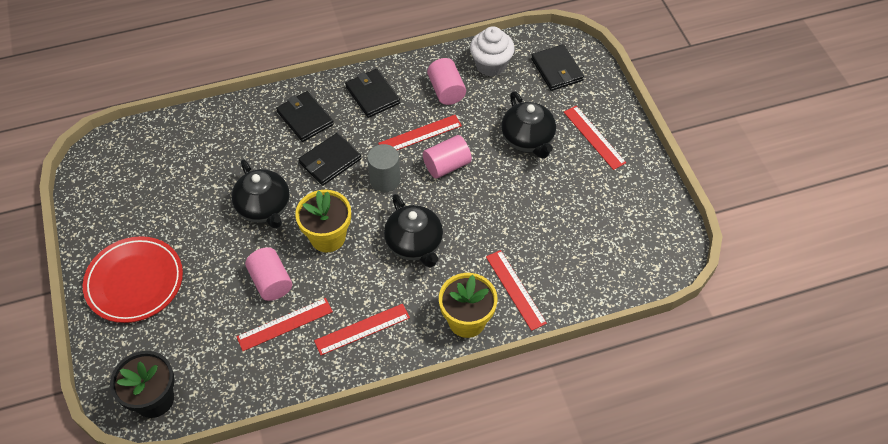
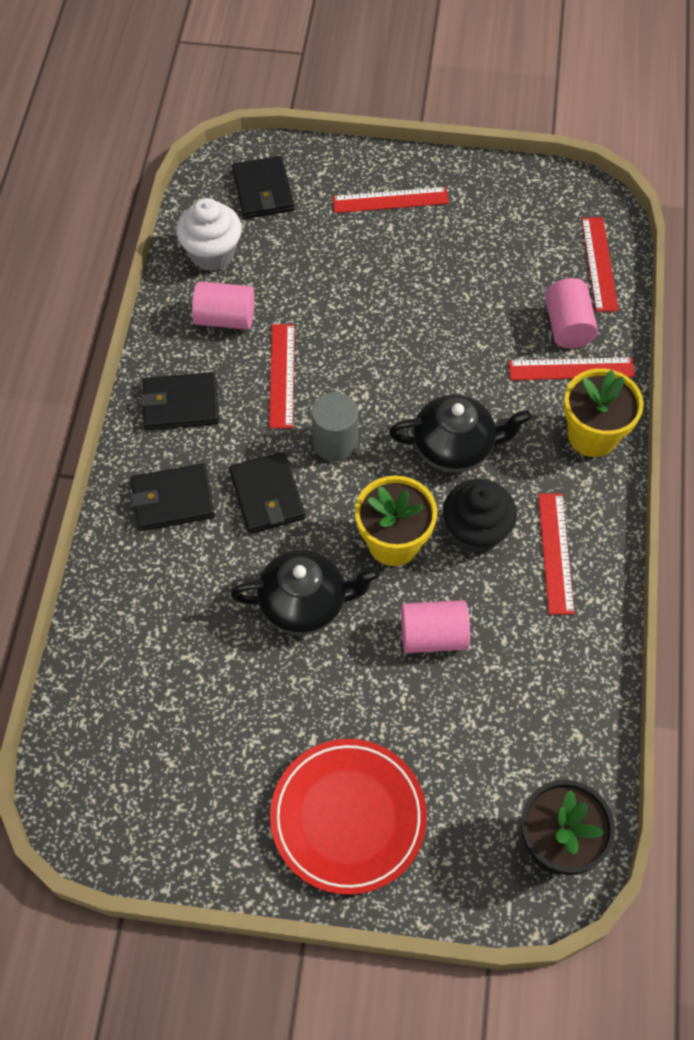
camera: 65 degrees left, 5 degrees up
(284, 324) = (508, 641): red ruler -> red ruler (599, 264)
(356, 278) = (475, 532): none -> black cupcake
(447, 165) = (349, 366): pink cylinder -> pink cylinder (567, 326)
(528, 140) = (356, 266): black teapot -> none
(557, 70) = (263, 191): black wallet -> black wallet turned 75 degrees clockwise

